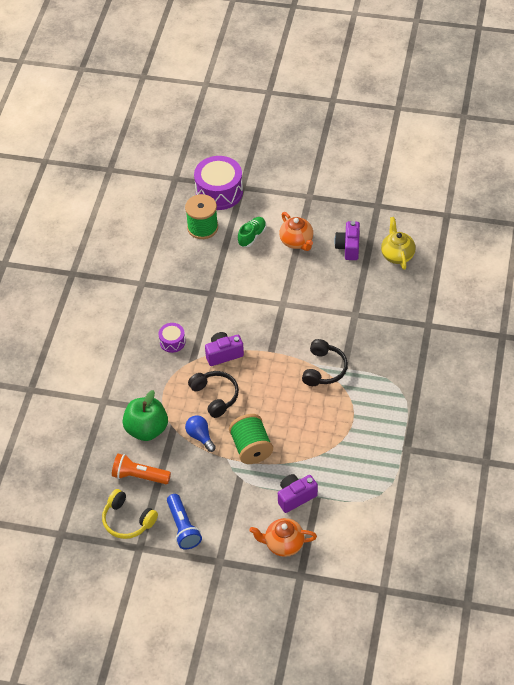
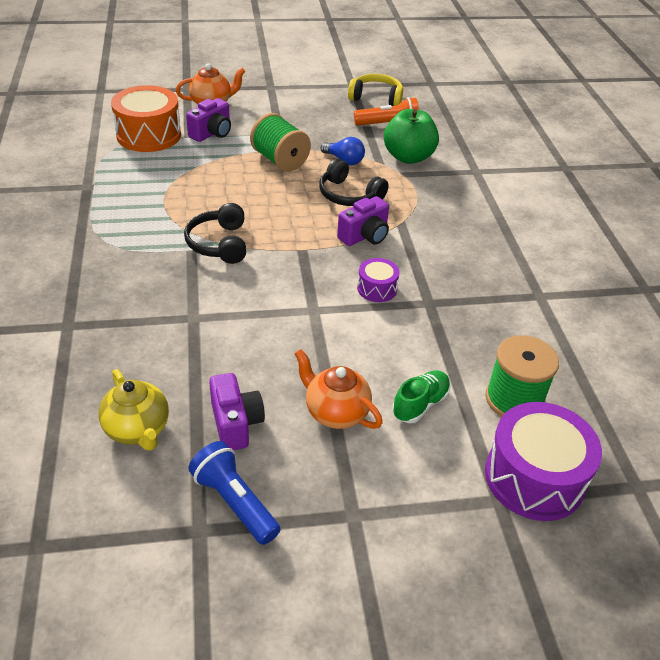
camera: 155 degrees right, 10 degrees down
(172, 342) = (441, 237): purple drum -> purple drum (377, 288)
(183, 527) = (319, 100): blue flashlight -> blue flashlight (234, 502)
(252, 236) = (420, 404): green shoe -> green shoe turned 150 degrees counterclockwise
(349, 506) = (149, 135): none -> orange drum

